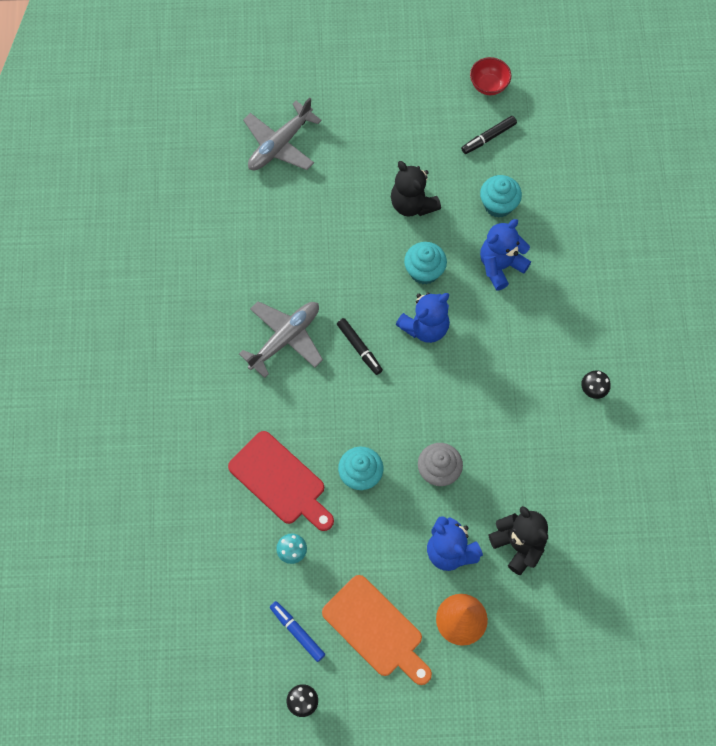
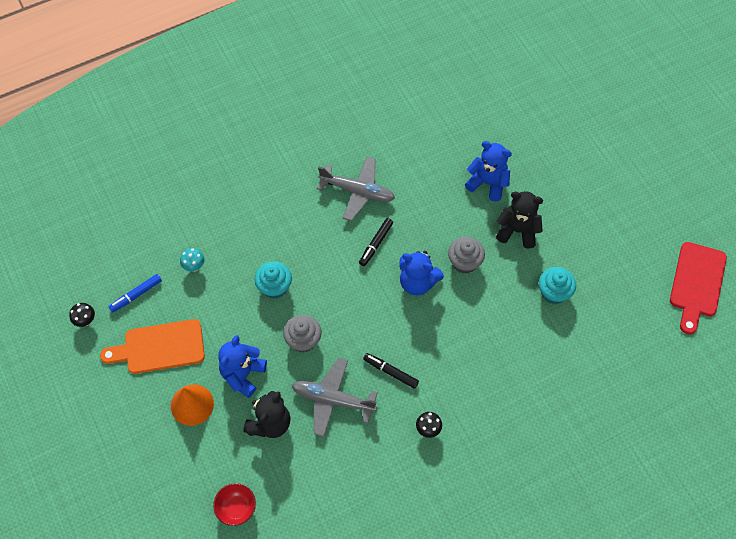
camera: 65 degrees right, 5 degrees down
(280, 145) = (513, 121): grey plane -> grey plane (332, 399)
(280, 481) = (245, 236): red cutting board -> red cutting board (697, 283)
(297, 632) = (136, 295): blue marker -> blue marker turned 150 degrees counterclockwise
(376, 629) = (159, 347): orange cutting board -> orange cutting board turned 60 degrees clockwise
(412, 204) = (517, 230): black teddy bear -> black teddy bear turned 75 degrees clockwise
(424, 271) = (464, 262): turquoise cupcake -> grey cupcake
(488, 85) = (658, 242): red bowl -> red bowl (236, 508)
(488, 138) = (610, 261): black marker -> black marker (390, 372)
(500, 266) = (500, 316): blue teddy bear -> blue teddy bear (488, 183)

